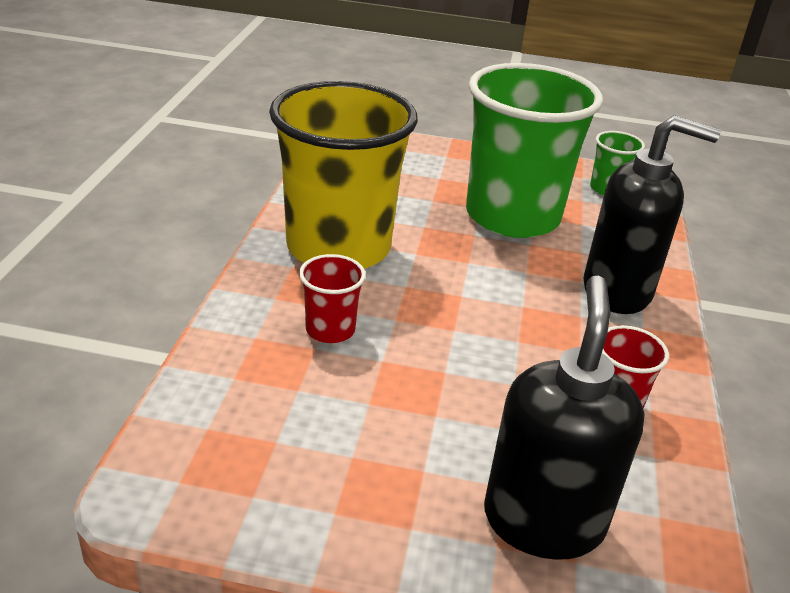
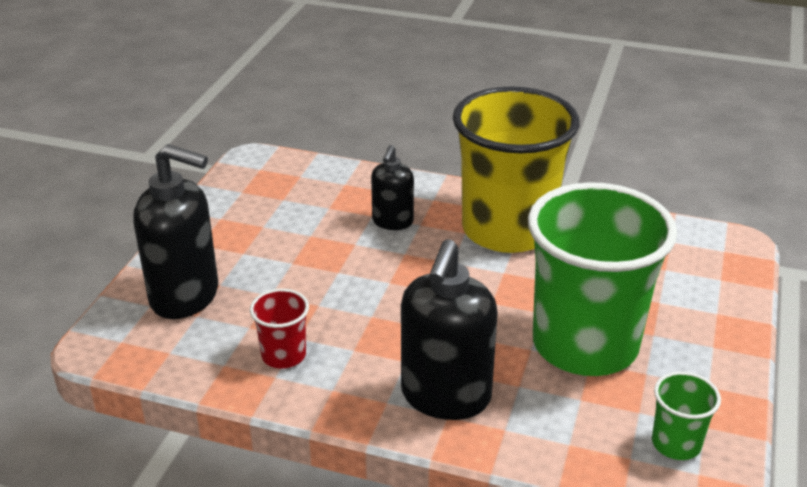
camera: 100 degrees right, 0 degrees up
(330, 330) = (392, 222): red cup -> black soap dispenser

